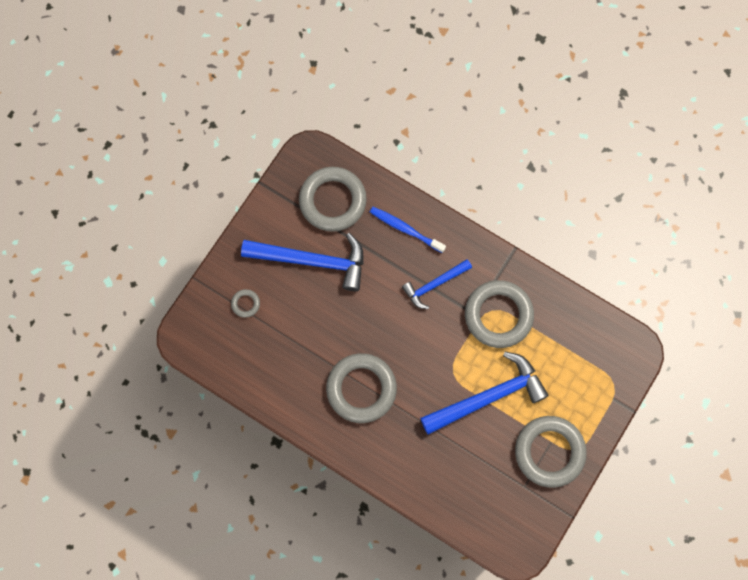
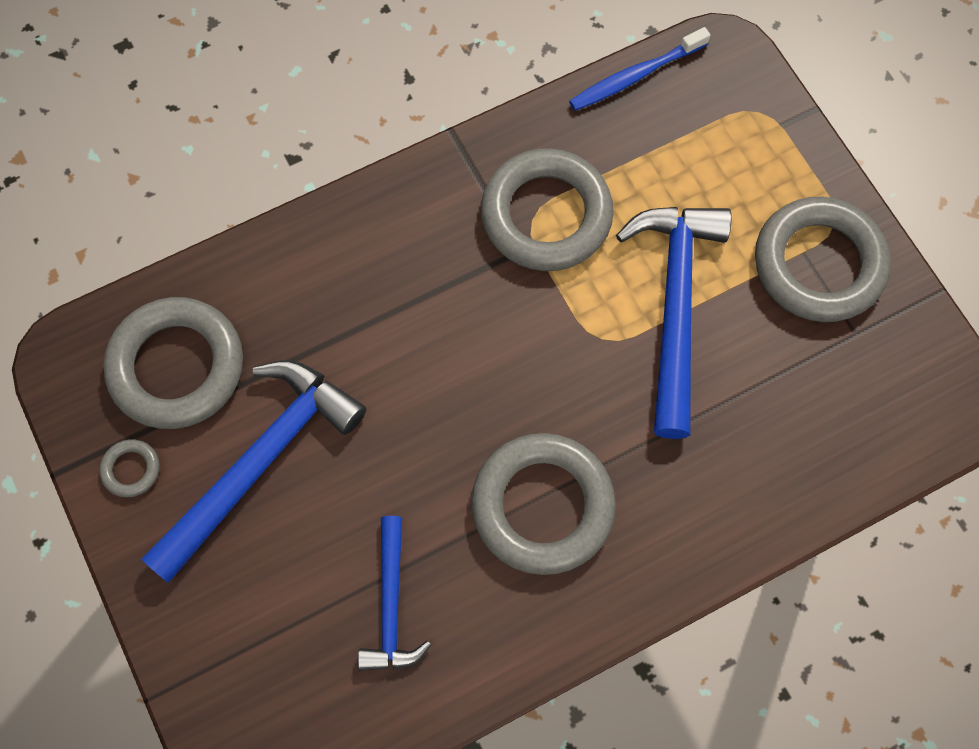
camera: 60 degrees left, 5 degrees down
(245, 304) = (261, 627): grey ring -> grey ring (131, 469)
(405, 229) = (307, 277): blue toothbrush -> blue toothbrush (635, 76)
(434, 285) = (432, 285): blue hammer -> blue hammer (391, 606)

